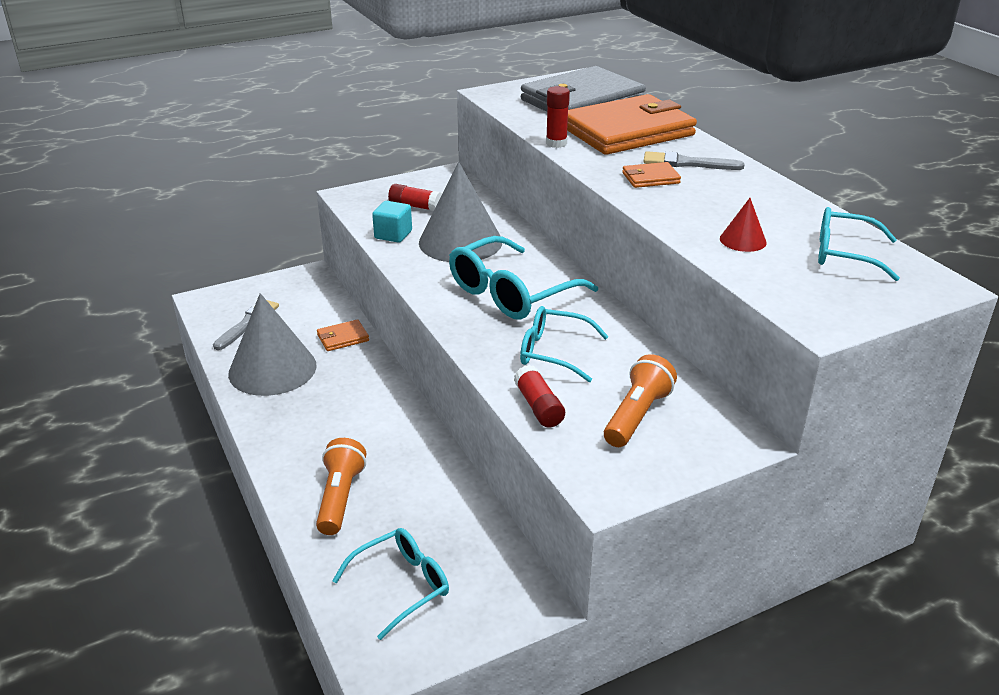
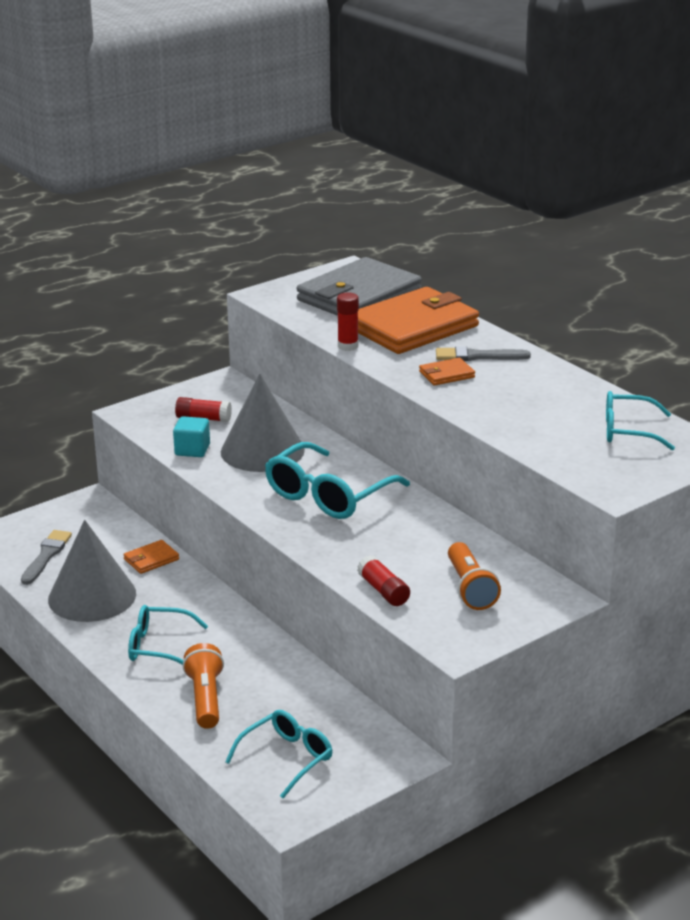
camera: 10 degrees left, 5 degrees down
(554, 352) = (384, 544): turquoise glasses -> turquoise glasses (159, 646)
(637, 415) = (470, 588): orange flashlight -> orange flashlight turned 150 degrees clockwise
(743, 240) = (540, 427): red cone -> none

